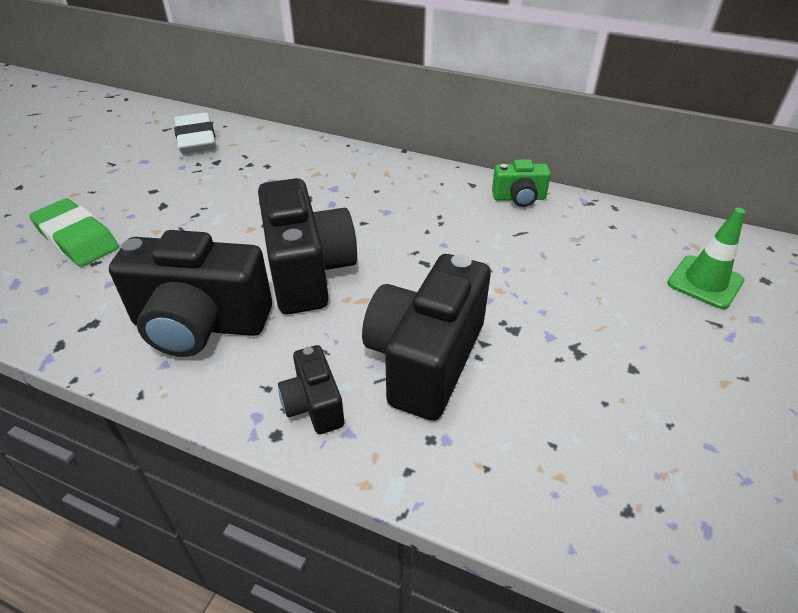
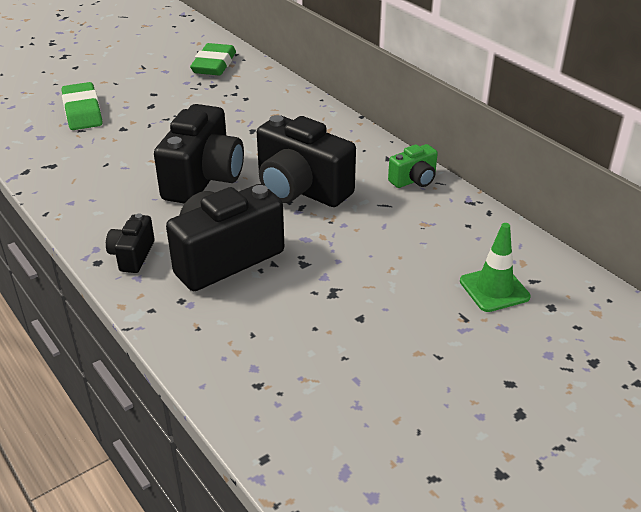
camera: 30 degrees right, 5 degrees down
(197, 139) = (214, 65): white eraser -> green eraser
(200, 325) = (109, 188): black camera -> black camera (300, 189)
(519, 198) = (414, 180): green camera -> green camera turned 60 degrees counterclockwise

